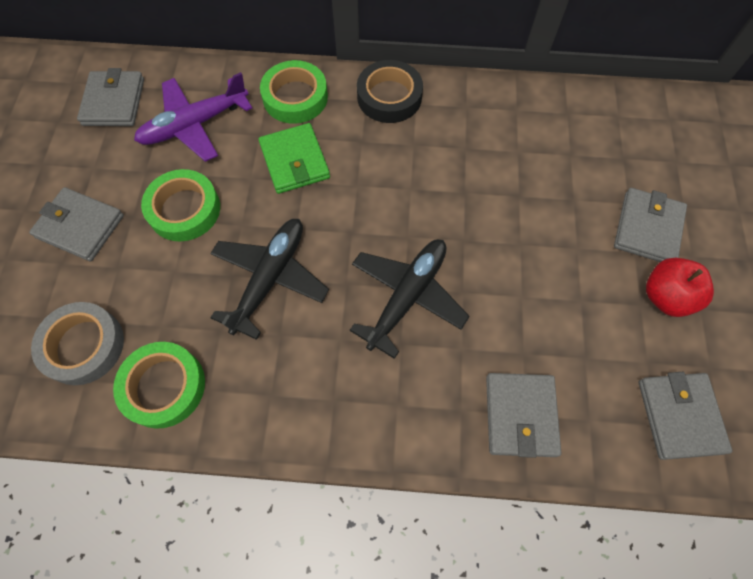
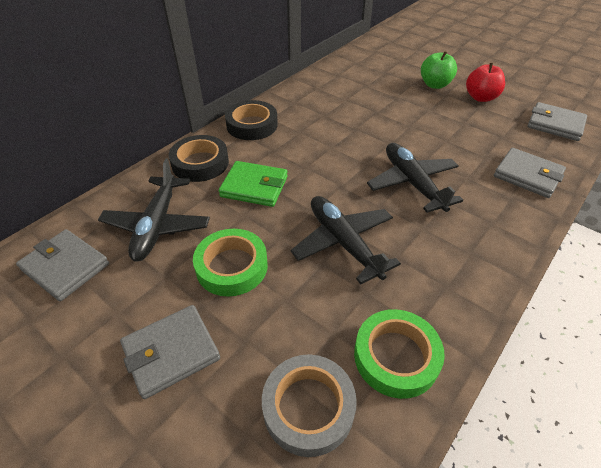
camera: 55 degrees left, 20 degrees down
(194, 125) = (157, 225): purple plane -> black plane
(295, 97) = (200, 163): green tape -> black tape
(647, 228) = (434, 85): grey wallet -> green apple

